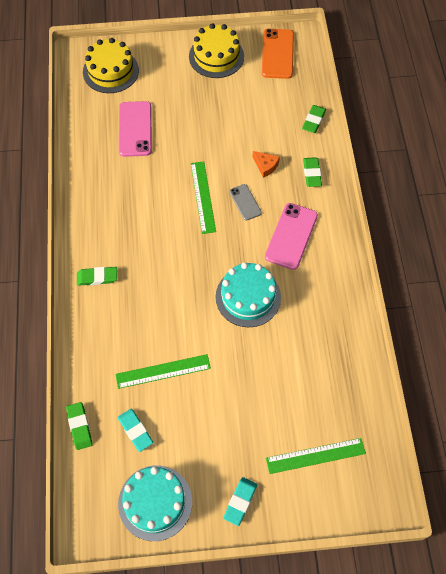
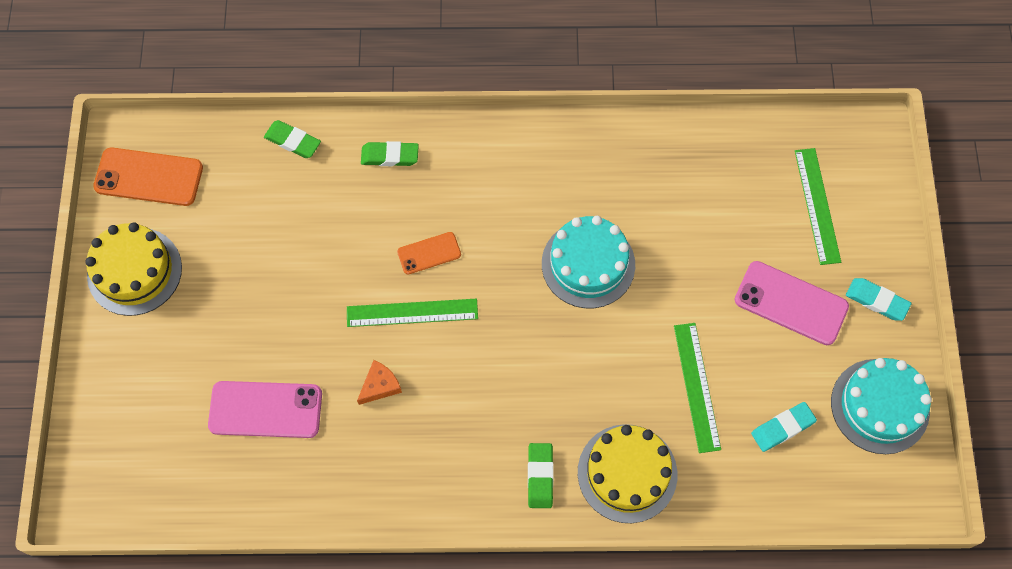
camera: 85 degrees left, 5 degrees up
(79, 426) = (776, 504): green eraser -> none
(111, 71) = (132, 447): yellow cake -> yellow cake (627, 473)
(245, 202) = (429, 253): grey phone -> orange phone
(265, 166) = (367, 218): orange cheese -> orange cheese (380, 385)
(291, 236) = (494, 196): pink phone -> pink phone (791, 303)

